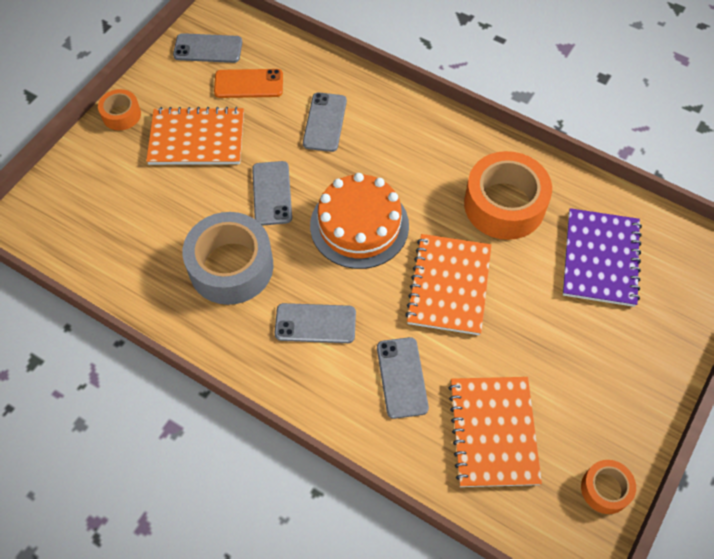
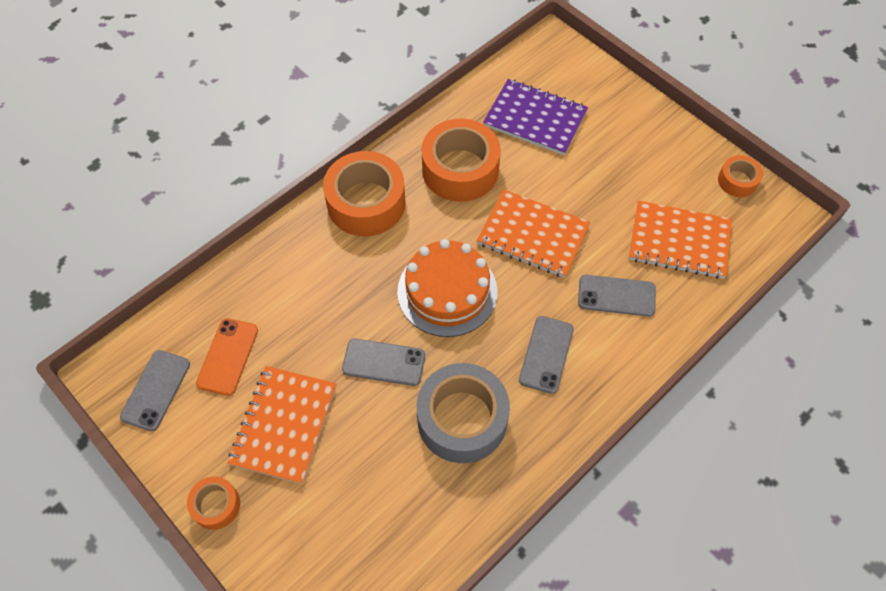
camera: 75 degrees left, 0 degrees up
(325, 122) = (310, 293): grey phone -> none
(434, 138) = (366, 203): none -> orange tape

